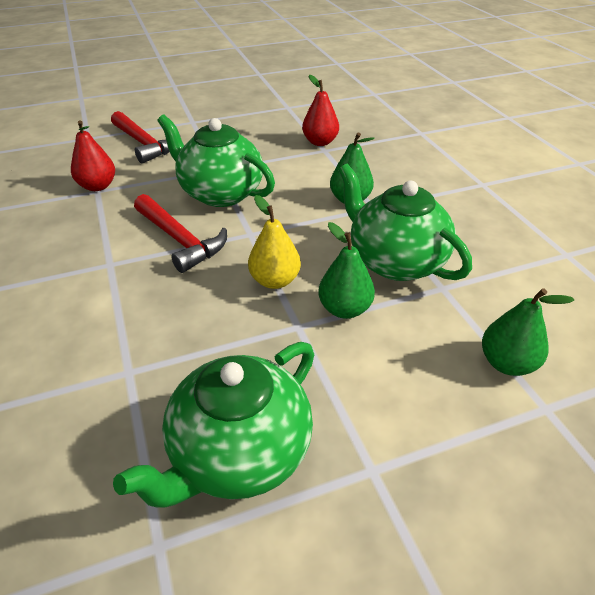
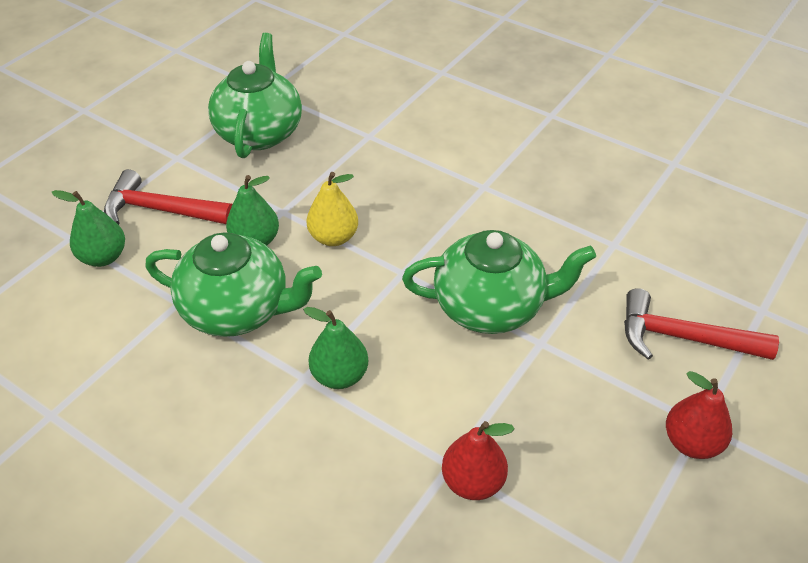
camera: 145 degrees right, 5 degrees up
(97, 186) = (622, 249): red pear -> red pear (691, 442)
(180, 240) = (457, 233): red hammer -> red hammer (161, 210)

